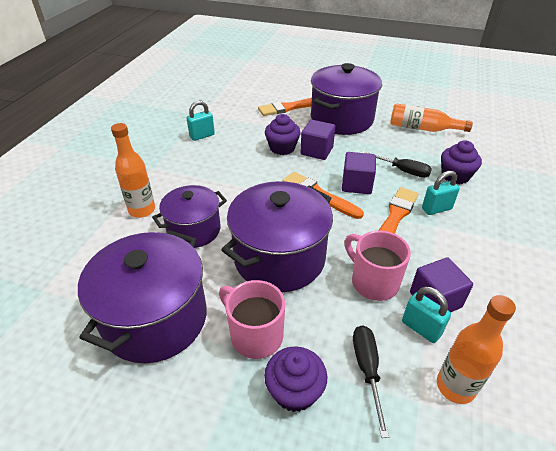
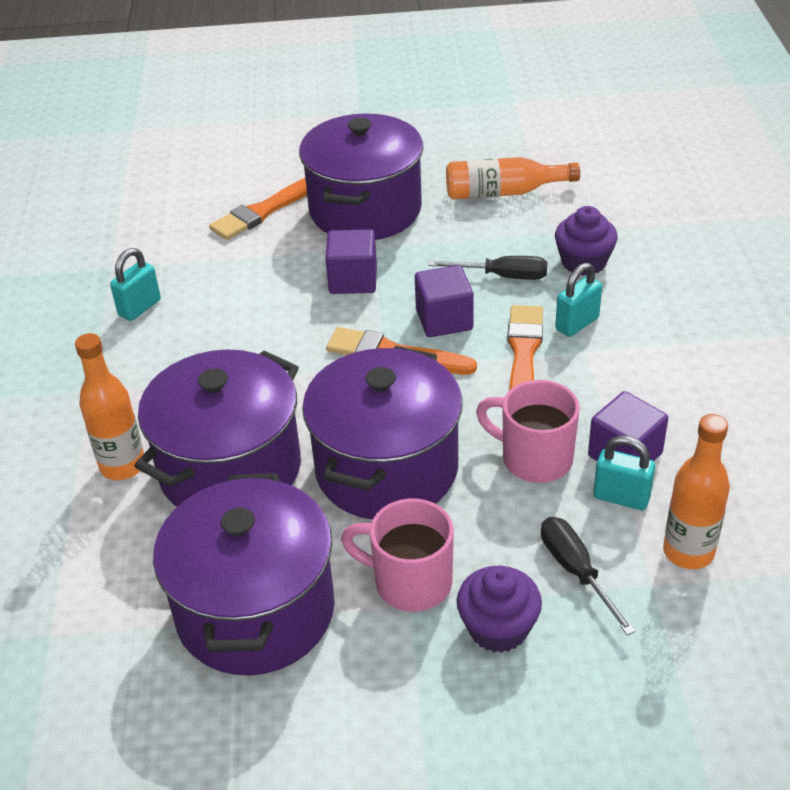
camera: 20 degrees left, 0 degrees up
(194, 230) = (230, 470): purple pot -> purple pot, size x1.60
(282, 148) = (293, 291): purple cupcake -> none

